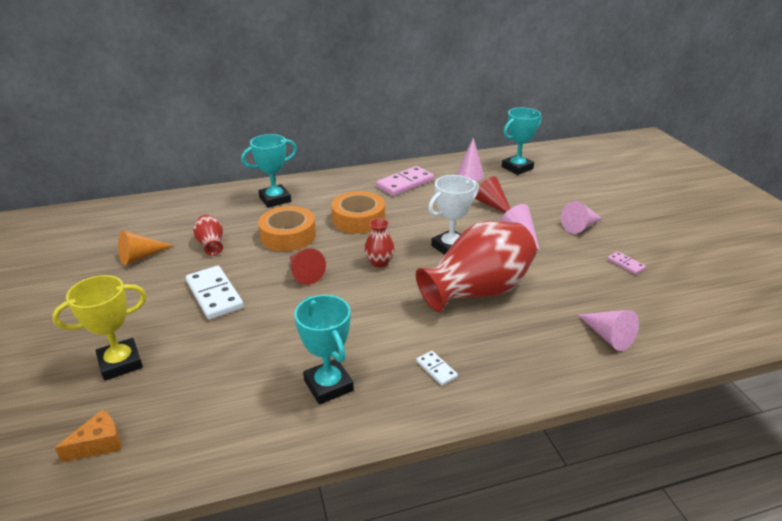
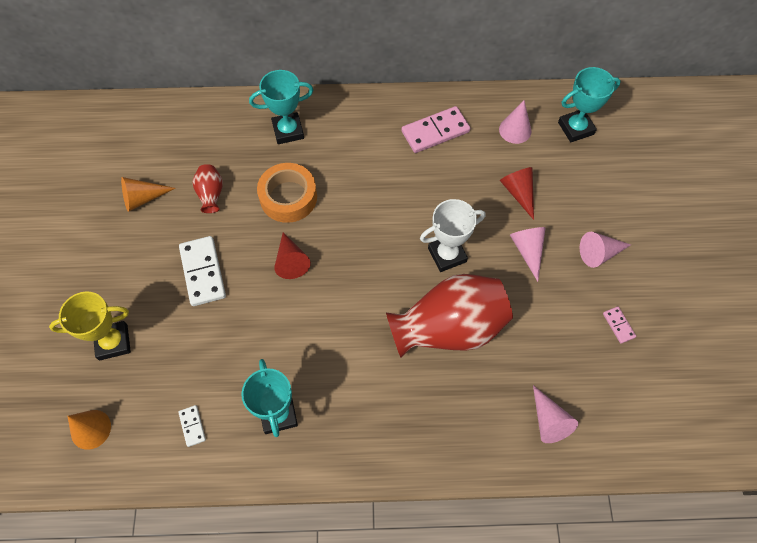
camera: 15 degrees right, 30 degrees up
(99, 444) = (91, 429): orange cheese -> orange cone
(358, 219) = (366, 186): orange tape -> none
(379, 262) = (368, 262): red vase -> none
(436, 369) = (375, 420): white domino -> white domino (192, 426)

